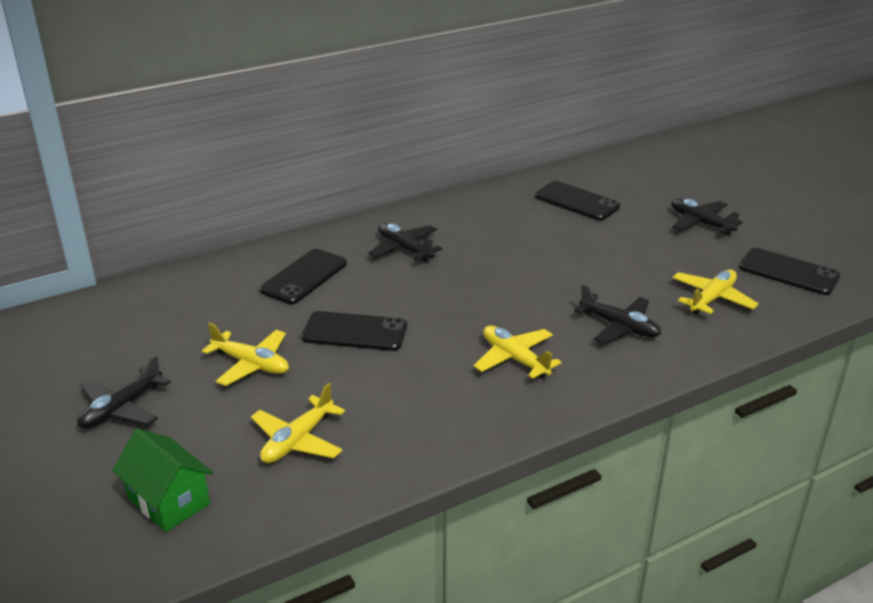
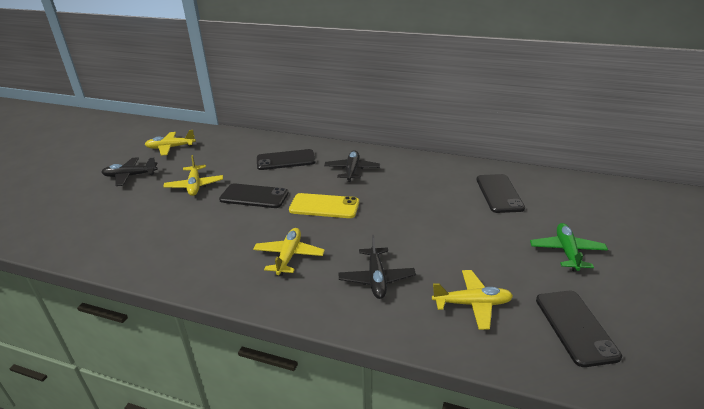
camera: 50 degrees right, 0 degrees up
(168, 501) = (70, 220): green house -> none
(298, 440) = (143, 228): yellow plane -> yellow plane (171, 148)
(355, 332) = (254, 196): black phone -> black phone turned 45 degrees counterclockwise
(451, 298) = (324, 206): none -> yellow phone
(700, 223) = (567, 252): black plane -> green plane

